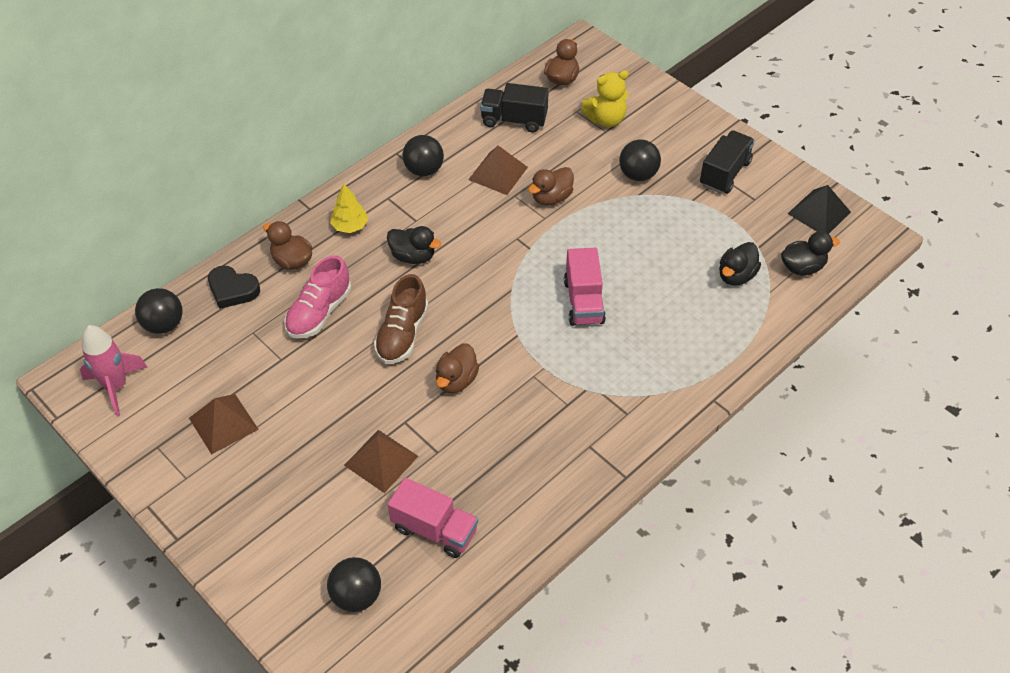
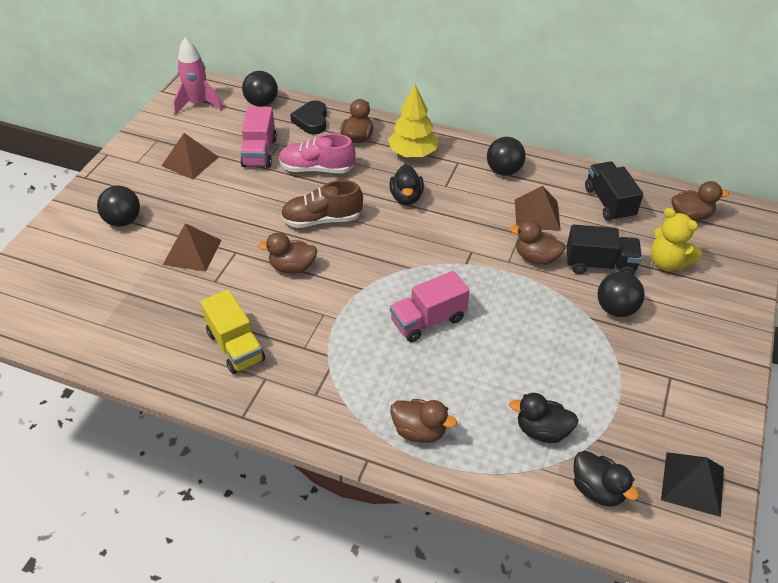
camera: 65 degrees right, 5 degrees down
(350, 226) = (413, 153): yellow tree -> yellow tree, size x1.52
(356, 596) = (63, 283): black ball -> black ball (123, 221)
(434, 529) = (138, 306): pink truck -> pink truck (259, 152)
(537, 458) = (235, 346): none -> yellow truck
(701, 354) = (419, 431): none -> brown duck
(724, 173) = (678, 378): black truck -> black truck (599, 265)

